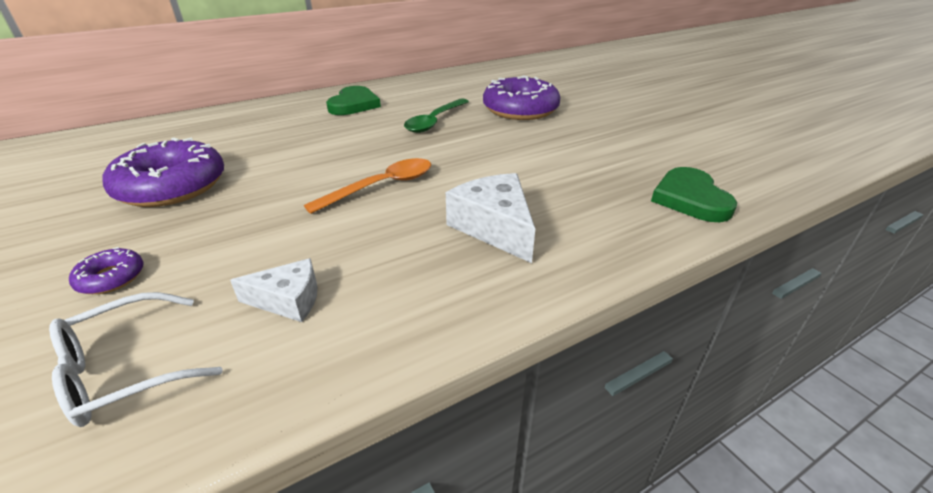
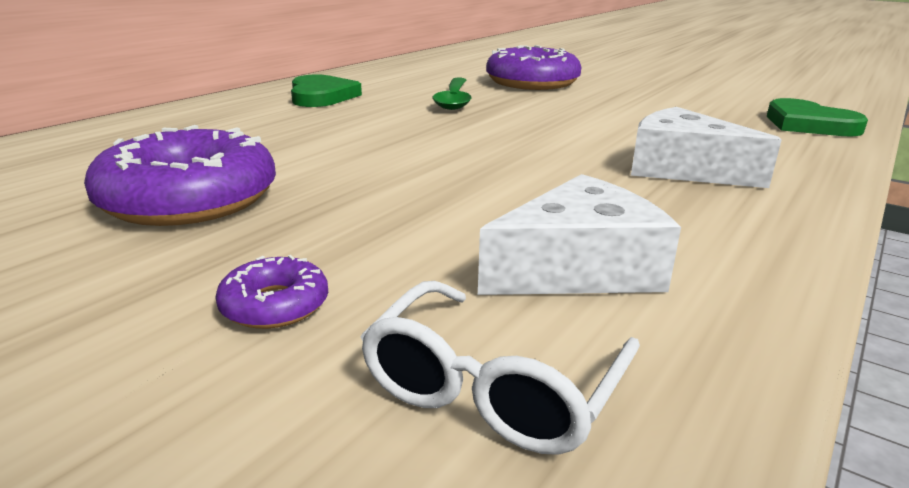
camera: 25 degrees left, 10 degrees down
(288, 300) = (578, 268): white cheese -> white cheese, size x1.61
(381, 186) = (497, 157): orange spoon -> none

